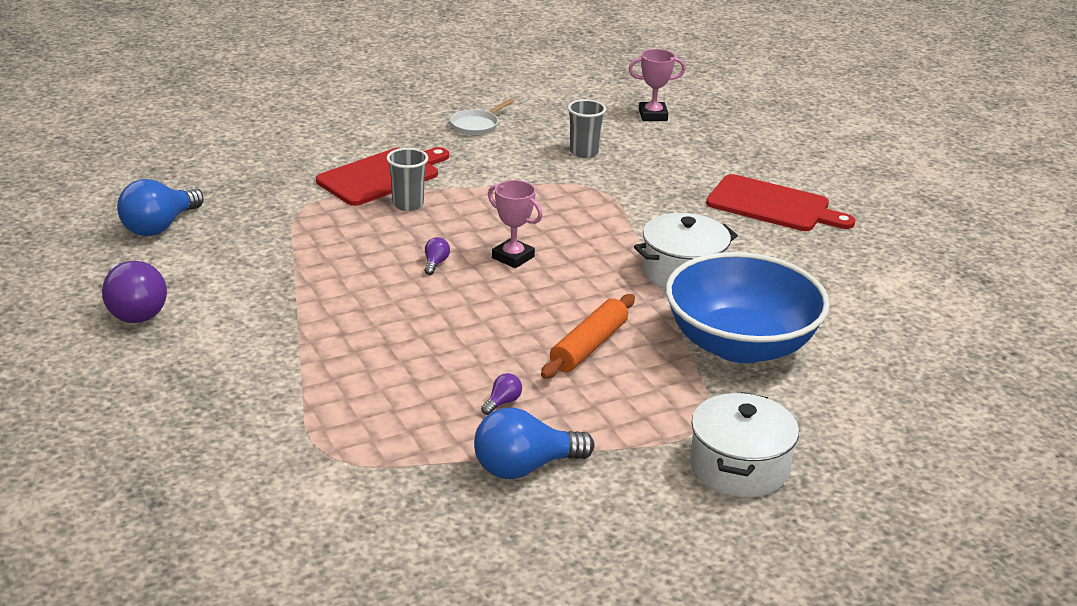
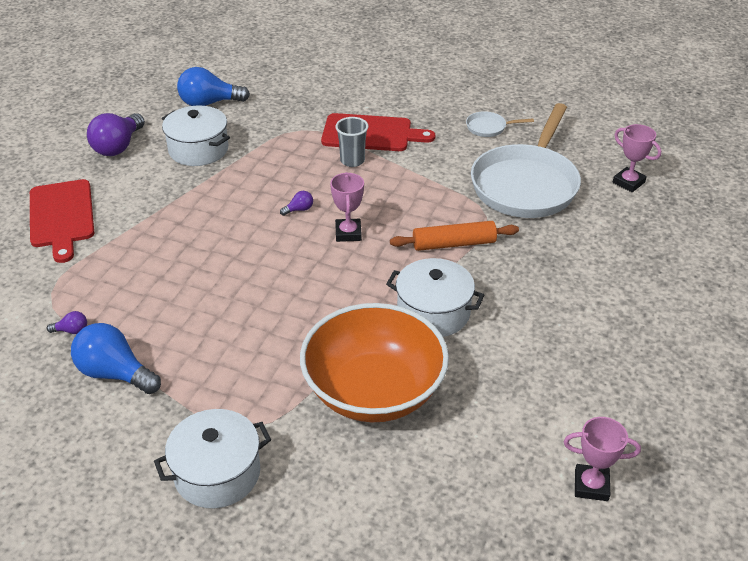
camera: 50 degrees right, 10 degrees up
(234, 269) = (198, 150): none -> white pot
(502, 402) = (176, 324): purple light bulb -> purple light bulb (71, 331)
(584, 152) = (526, 184): grey cup -> white pan
(589, 346) = (283, 323): orange rolling pin -> orange rolling pin (454, 244)
(740, 345) = (374, 391): blue bowl -> orange bowl
(773, 205) = (593, 304): red cutting board -> red cutting board (61, 216)
(959, 307) = (591, 485): none -> pink trophy

